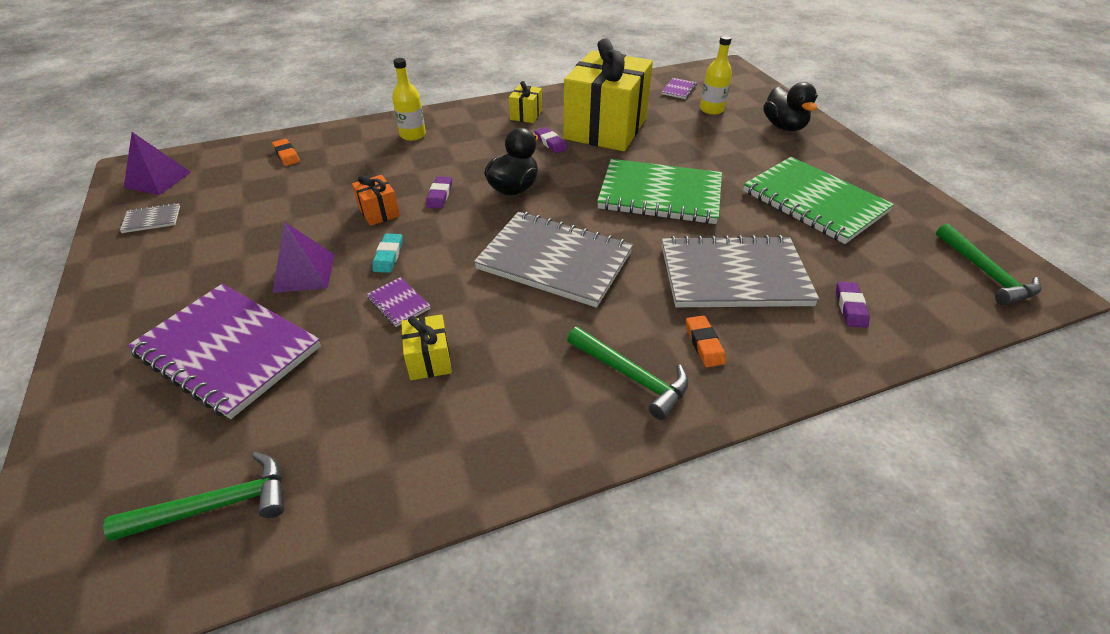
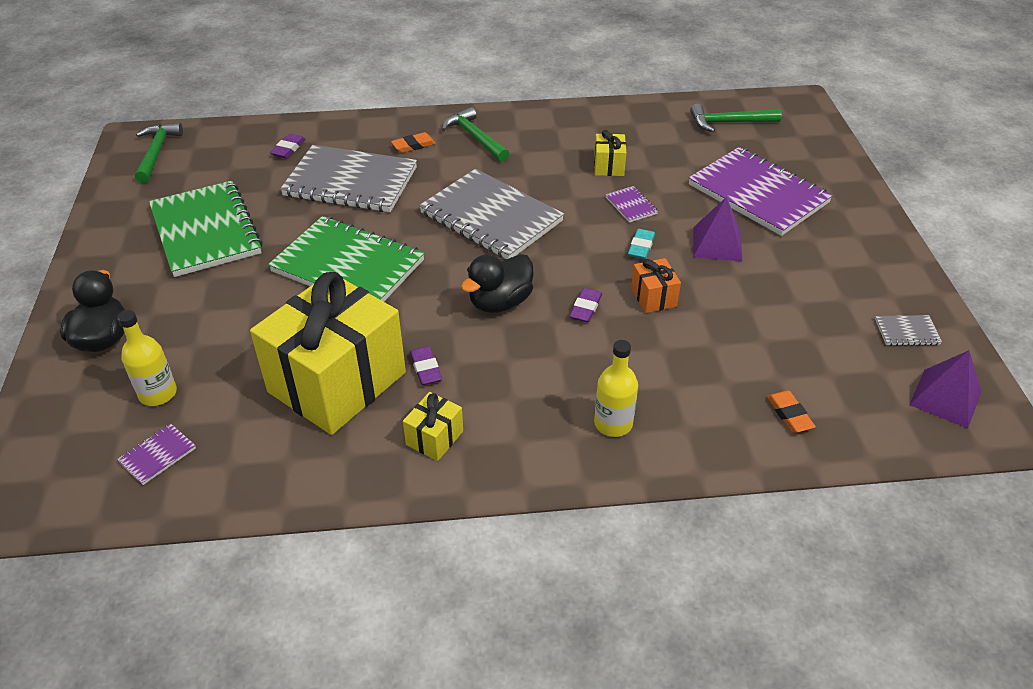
camera: 165 degrees left, 0 degrees up
(704, 344) = (413, 145): orange eraser -> orange eraser turned 60 degrees clockwise

